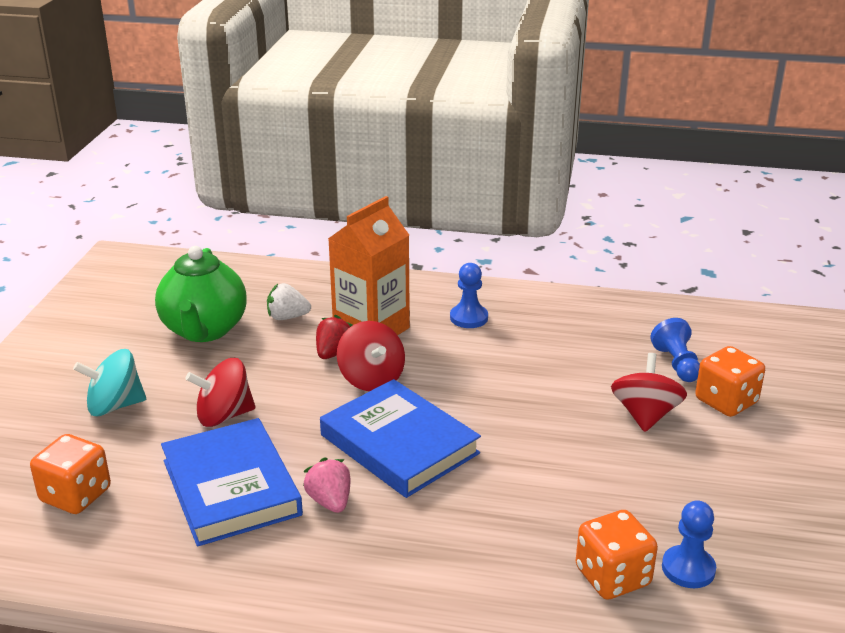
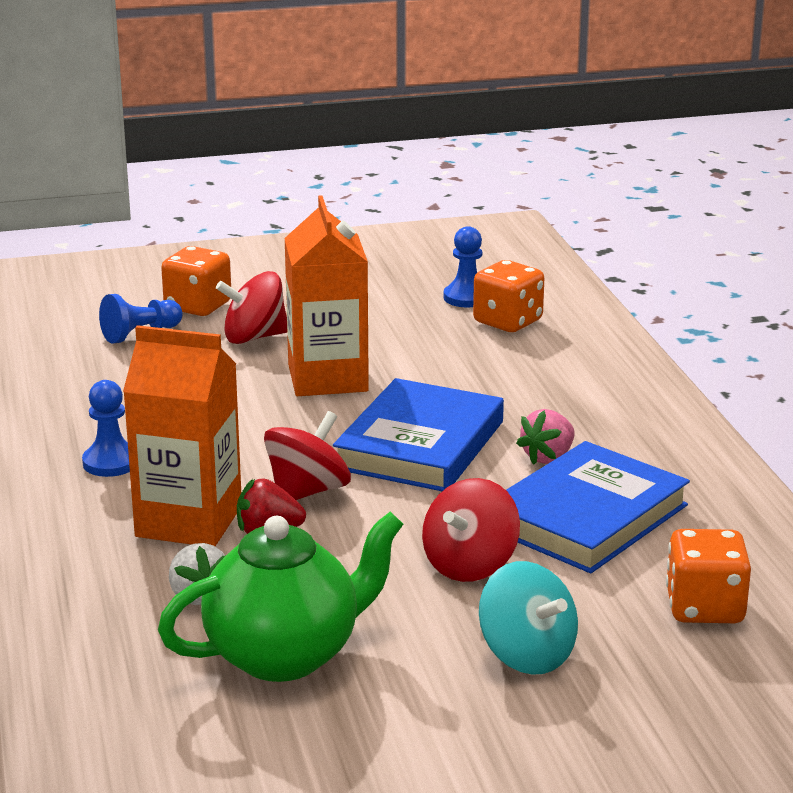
camera: 115 degrees left, 5 degrees down
(224, 415) = (470, 565): red spinning top -> red spinning top turned 75 degrees clockwise
(544, 432) = (327, 378): none -> orange carton

